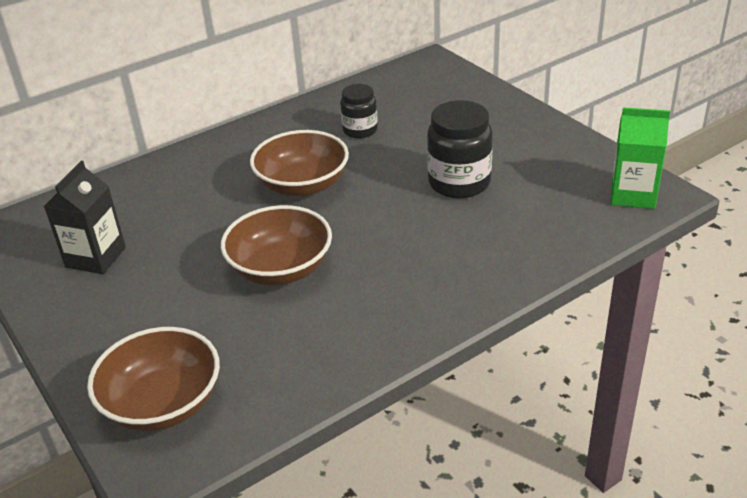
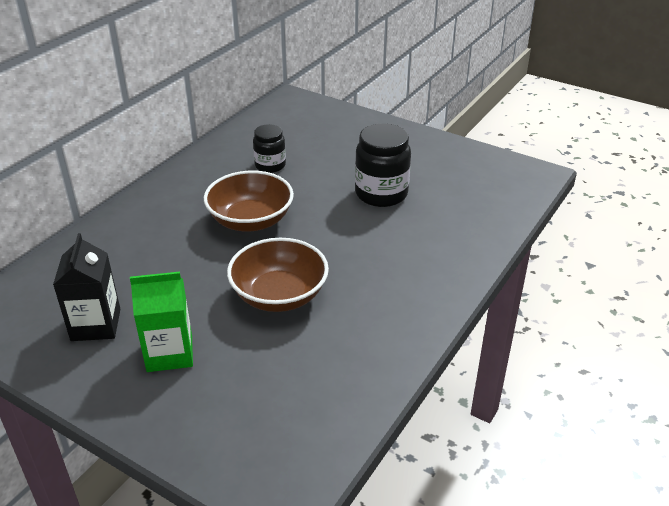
camera: 25 degrees left, 0 degrees up
(163, 403) = (251, 438): brown bowl -> none
(633, 194) = (516, 178): green carton -> green carton (169, 353)

